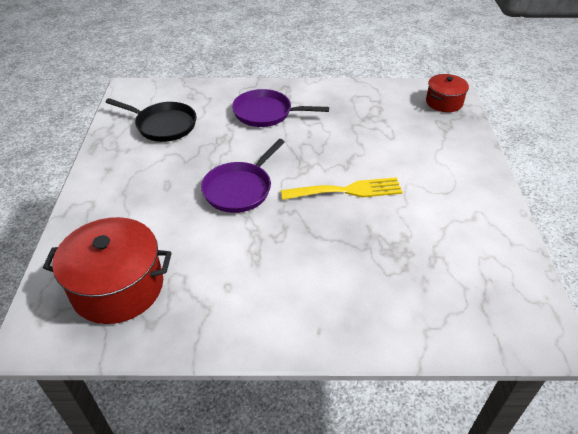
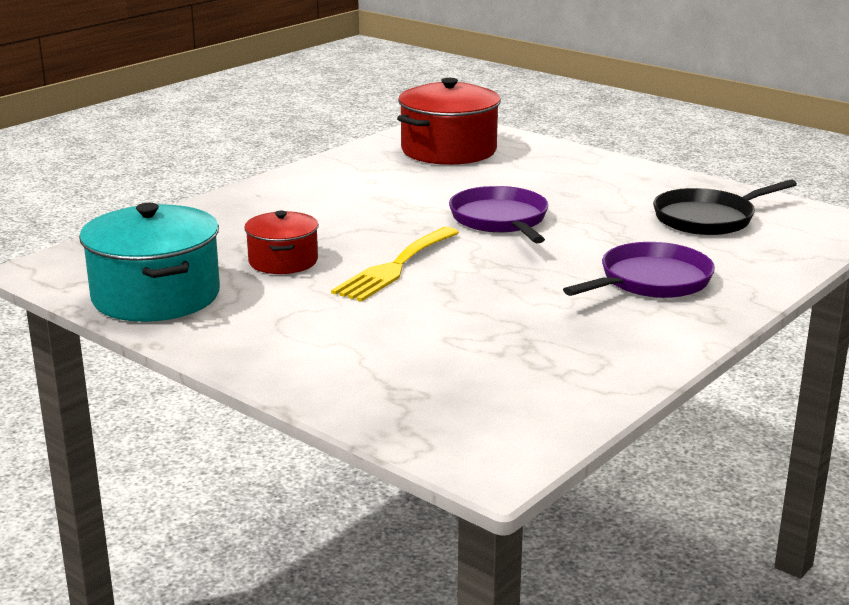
camera: 130 degrees right, 20 degrees down
(444, 102) = (464, 431): red pot -> red pot (283, 261)
(494, 252) = (156, 296): none -> turquoise pot

